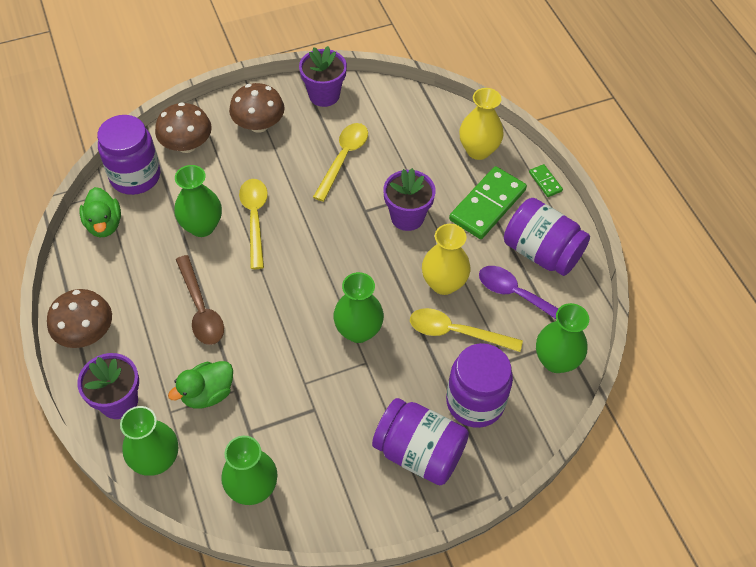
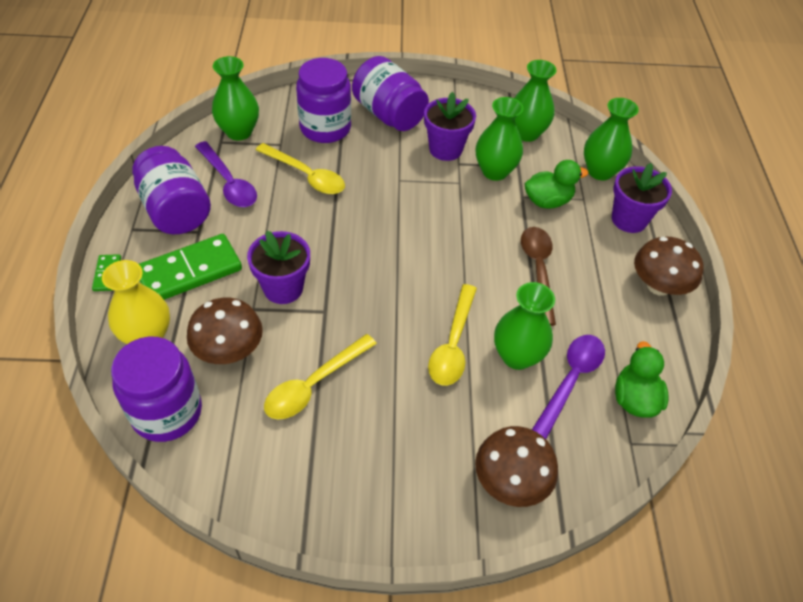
camera: 160 degrees left, 5 degrees down
(135, 176) = (589, 455): purple jar -> purple jar (167, 412)
(156, 221) = (570, 381): none -> purple spoon
(259, 124) = (401, 478): brown mushroom -> brown mushroom (229, 350)
(324, 95) = (287, 496): purple flower pot -> purple flower pot (445, 149)
(358, 331) = (393, 204): green vase -> green vase (495, 171)
(443, 283) = (290, 215): yellow vase -> none

